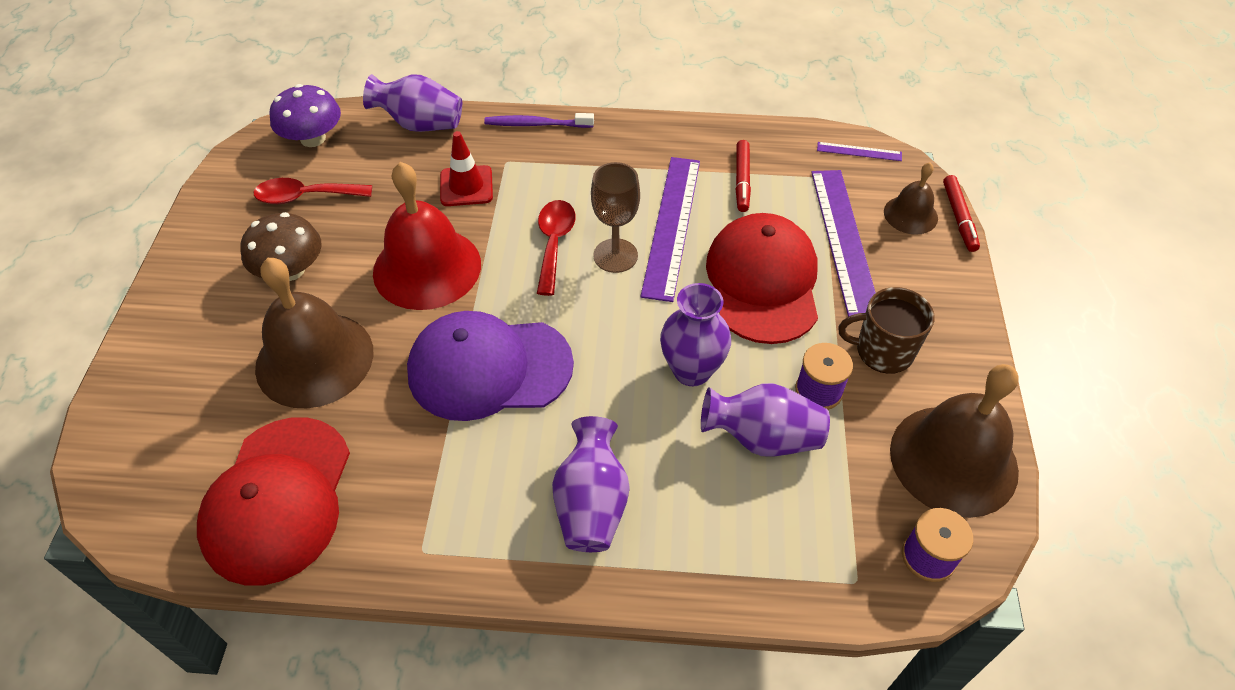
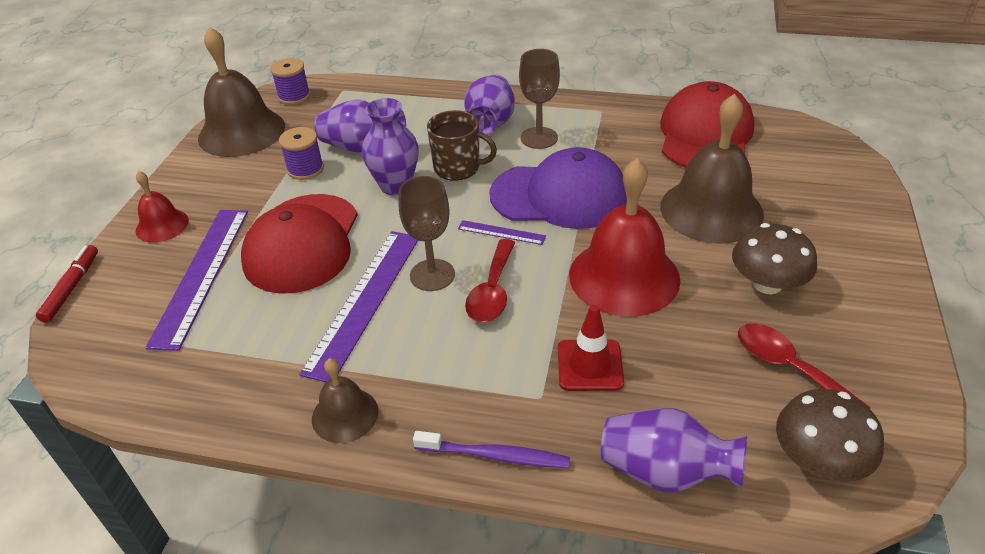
camera: 170 degrees left, 10 degrees down
(305, 196) = (788, 367): red spoon -> red spoon turned 135 degrees counterclockwise
(313, 138) = (818, 460): purple mushroom -> brown mushroom
(517, 476) = (539, 138): none -> brown goblet
(742, 180) = (263, 347): red marker -> none
(859, 151) = (103, 374): purple ruler -> purple ruler (501, 232)
(882, 351) = (238, 189): brown mug -> brown mug (458, 168)
(910, 214) = (115, 294): brown bell -> brown bell (345, 415)
(932, 293) = (162, 225): none -> red bell

